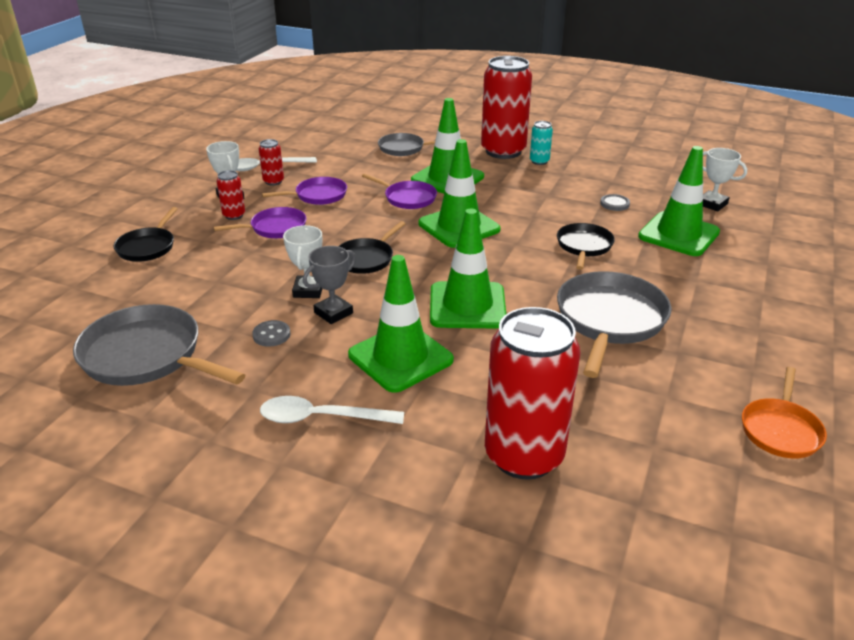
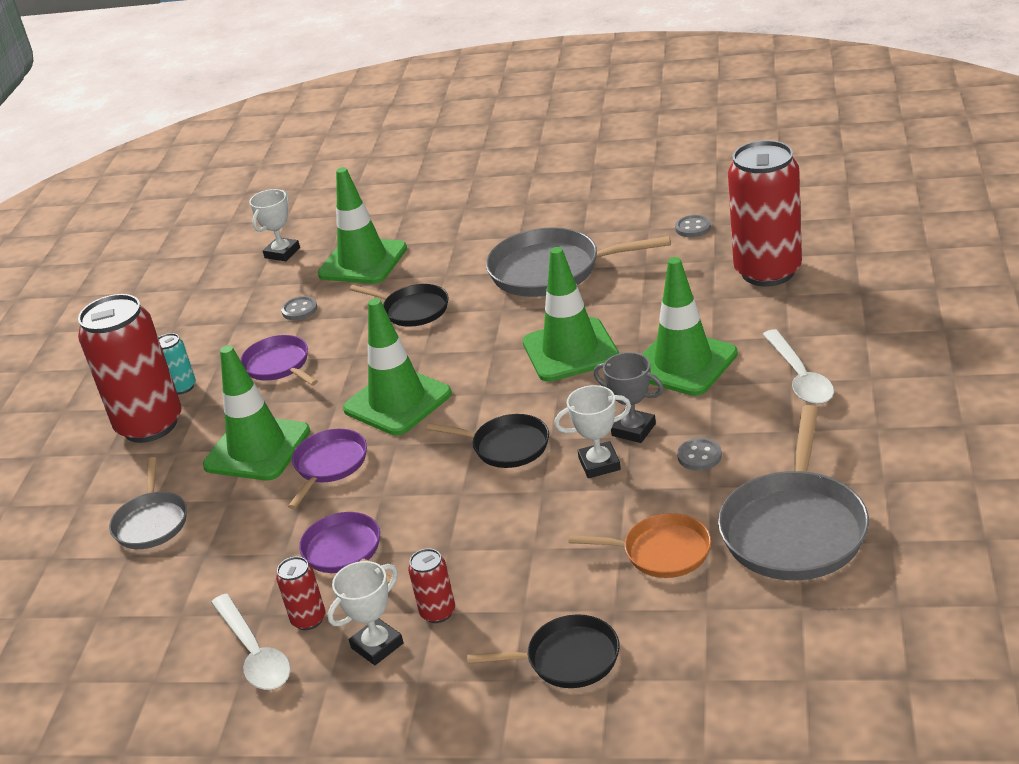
camera: 100 degrees left, 0 degrees up
(275, 228) = (460, 554): purple pan -> purple pan (279, 365)
(584, 246) = (412, 310): black pan -> black pan turned 150 degrees counterclockwise
(653, 427) = (693, 228): none -> grey button
(780, 430) = (659, 183): orange pan -> orange pan (662, 552)

